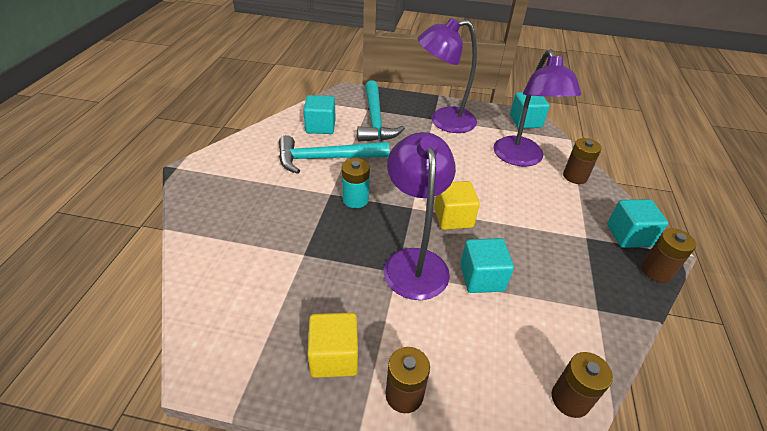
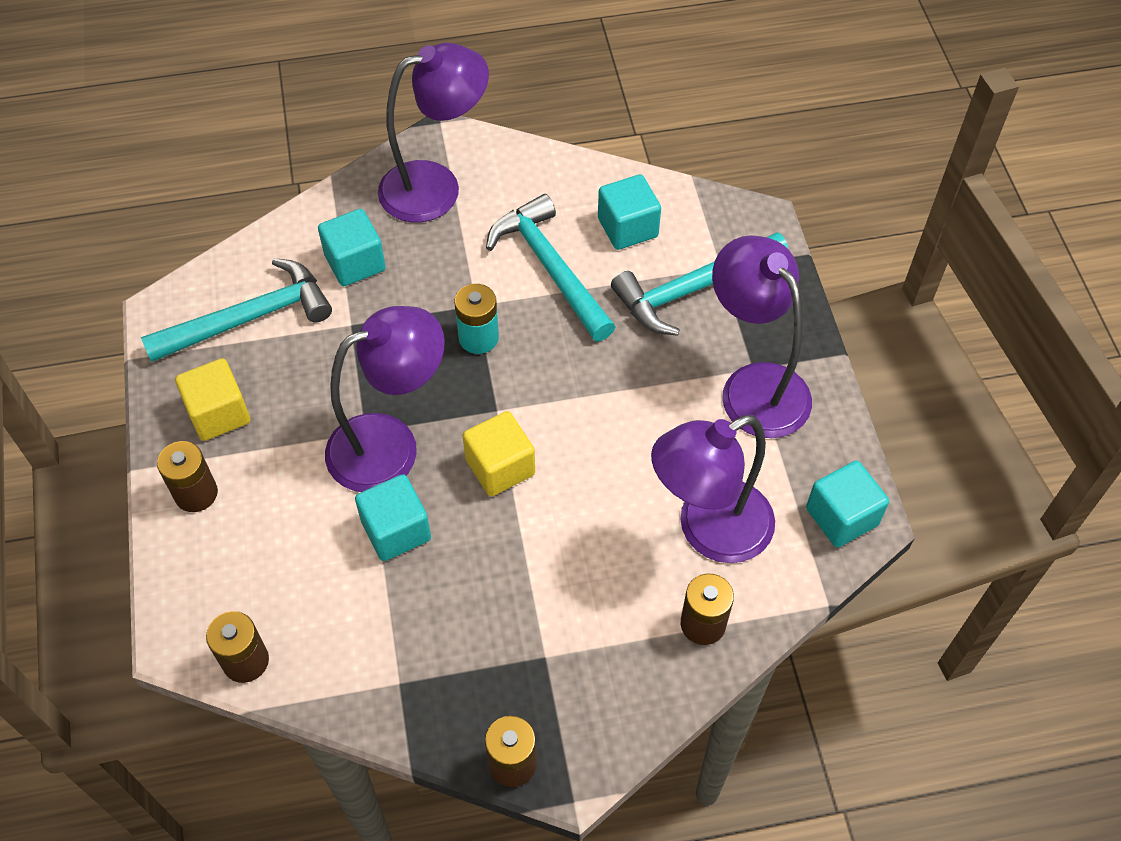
camera: 70 degrees right, 15 degrees up
(226, 183) = (436, 187): none -> purple lamp
(256, 311) = (249, 318): none -> turquoise hammer
(629, 235) = (580, 720): turquoise cube -> turquoise cube (355, 263)

